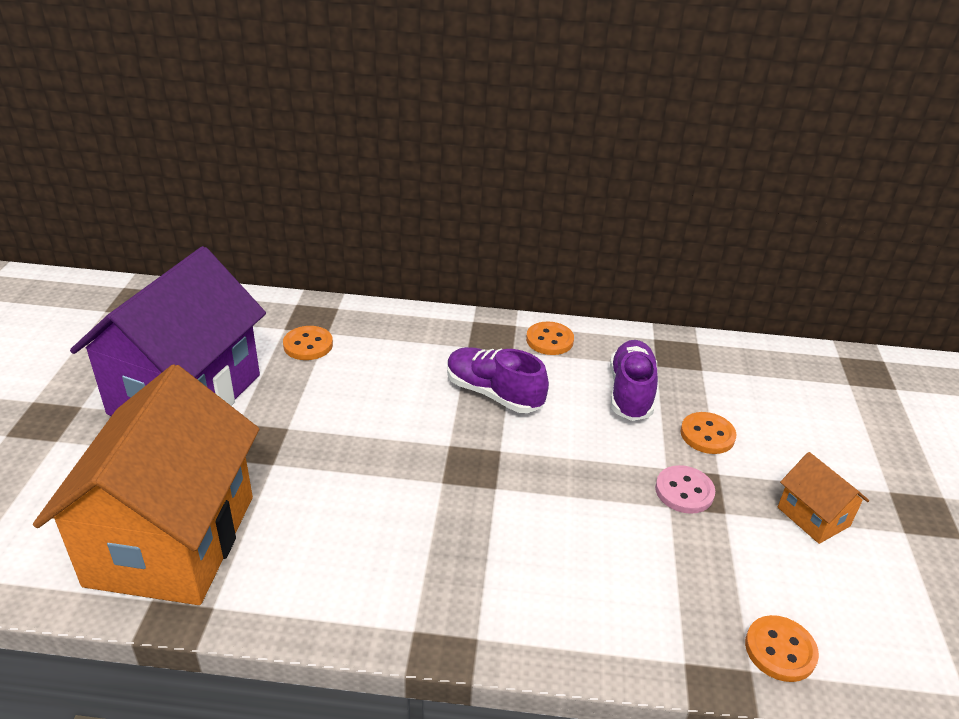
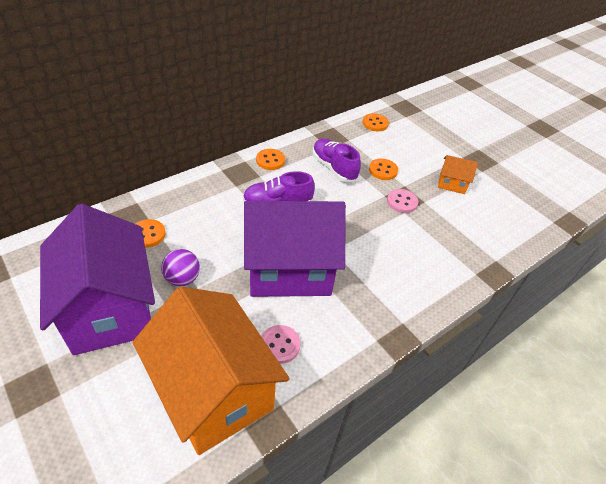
camera: 45 degrees left, 10 degrees up
(285, 409) = (182, 278): none -> purple ball
(293, 546) = (280, 345): none -> pink button
(412, 474) = (289, 269): none -> purple house
(780, 650) = (496, 245): orange button -> orange button (375, 123)

